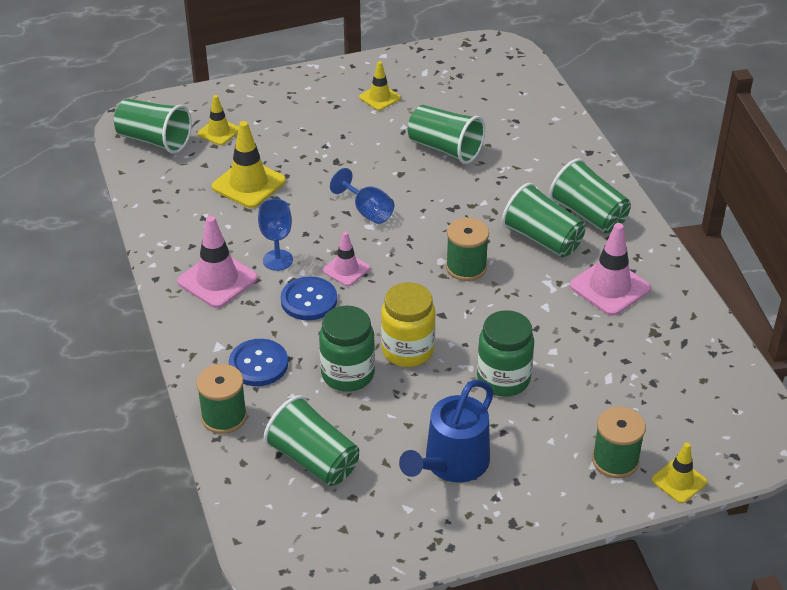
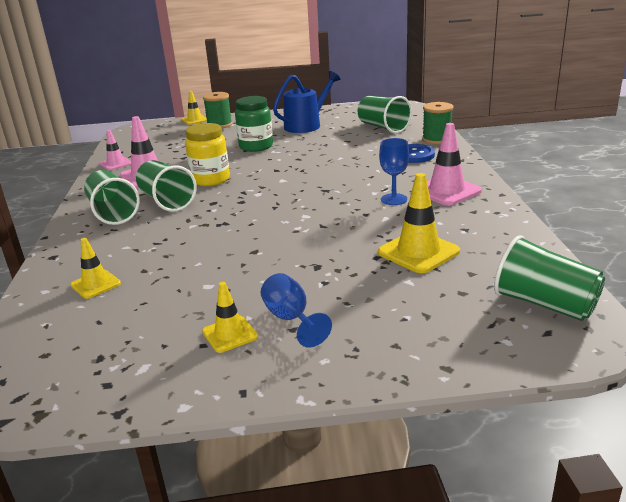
camera: 165 degrees left, 15 degrees down
(219, 132) = (457, 308): yellow traffic cone -> yellow traffic cone (95, 284)
(309, 300) = (372, 179): blue button -> none
(346, 269) = (337, 192): pink traffic cone -> pink traffic cone (116, 164)
(348, 374) = (353, 150): green jar -> none
(367, 211) = (302, 225): blue goblet -> blue goblet (291, 319)
(408, 350) = (309, 157): yellow jar -> yellow jar (210, 180)
(445, 149) = (192, 269): green cup -> none
(466, 267) = (241, 189): green spool -> none

